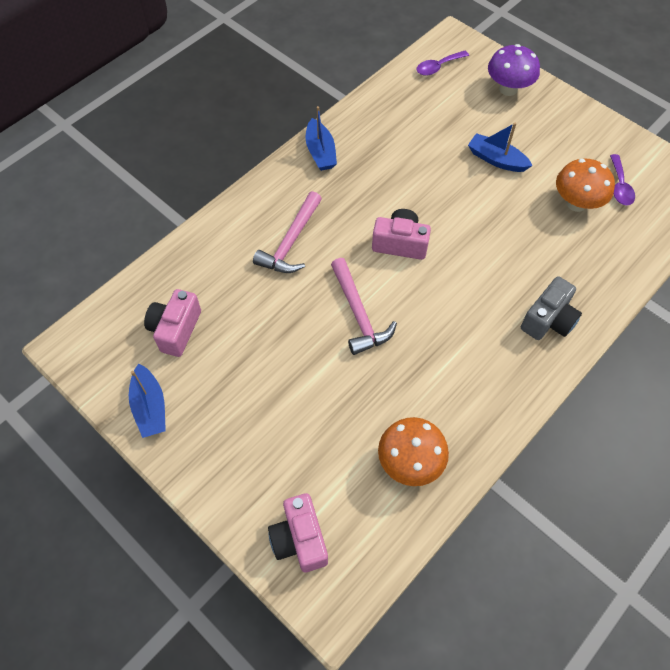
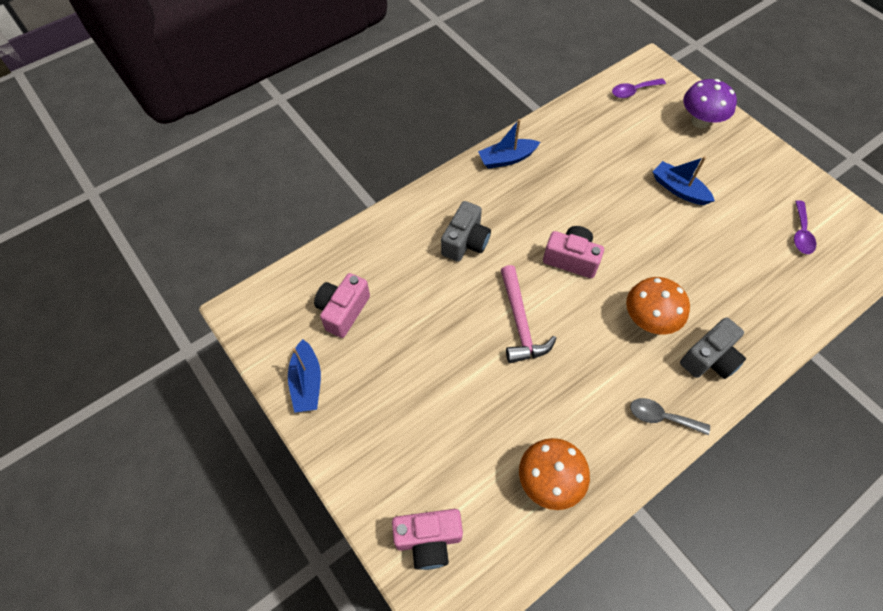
camera: 10 degrees right, 0 degrees up
(291, 242) = (465, 242): pink hammer -> grey camera
(299, 539) = (428, 540): pink camera -> pink camera turned 90 degrees counterclockwise
(320, 152) = (507, 159): blue boat -> blue boat turned 75 degrees clockwise
(510, 383) = (661, 417): none -> grey spoon
(576, 203) = (754, 244): orange mushroom -> orange mushroom (648, 320)

